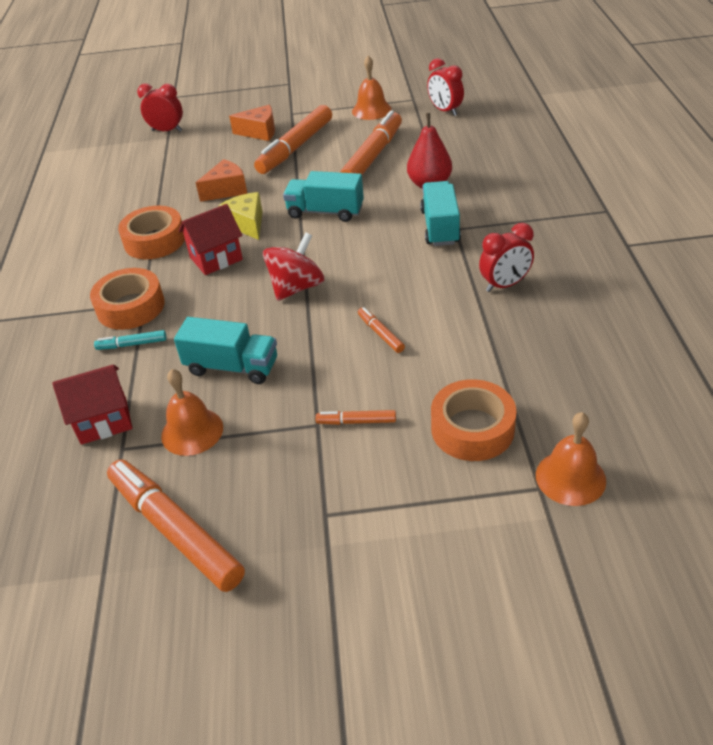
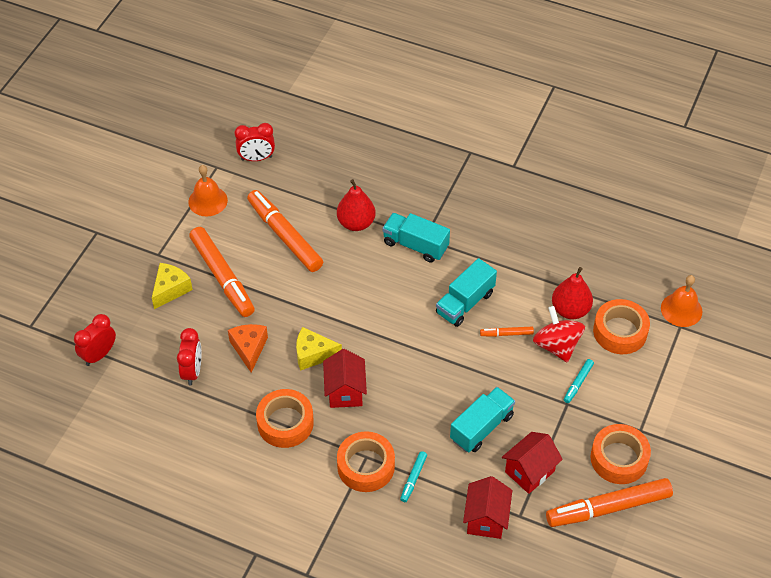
camera: 65 degrees left, 10 degrees up
(192, 431) = (529, 471): orange bell -> red house
(259, 132) = (170, 289): orange cheese -> yellow cheese
(262, 510) = (619, 458): none -> orange tape
(296, 287) = (421, 357): red spinning top -> red spinning top (557, 345)
(325, 212) = (339, 300): turquoise truck -> turquoise truck (465, 303)
(356, 421) = (578, 383): orange marker -> turquoise marker
(464, 370) = (570, 310): none -> red pear
(505, 285) = (506, 247): red clock -> red clock (192, 371)

